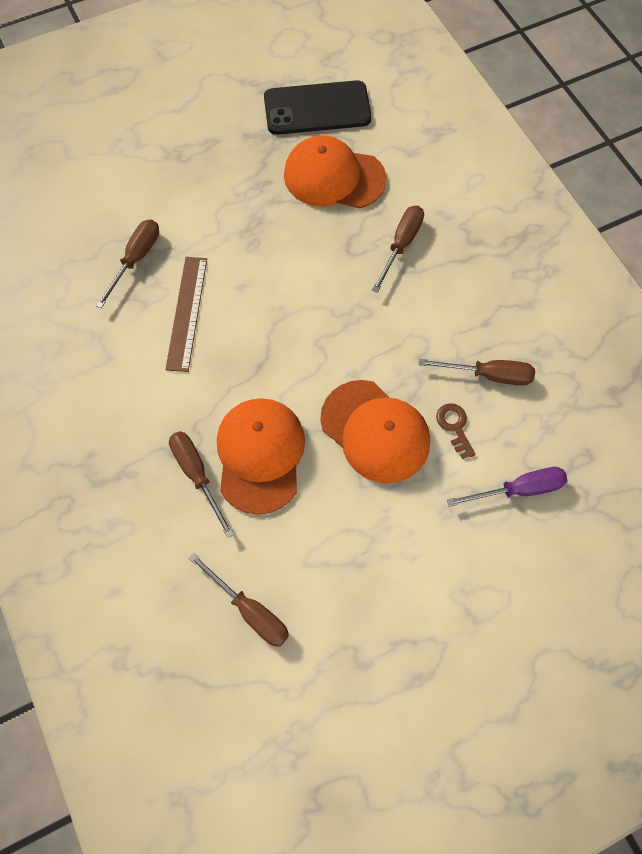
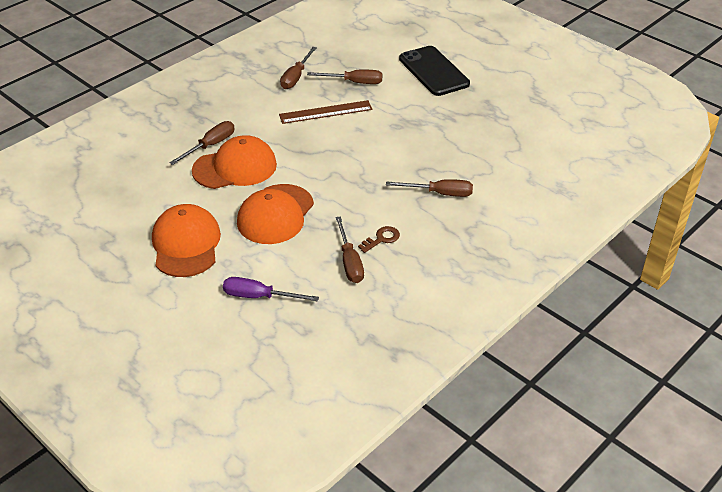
camera: 70 degrees right, 25 degrees down
(250, 610) = (126, 189): brown screwdriver -> brown screwdriver (296, 77)
(317, 108) = (536, 126): black phone -> black phone (433, 71)
(334, 177) = (479, 148): orange cap -> orange cap (186, 244)
(454, 427) = (297, 253): brown key -> brown key (381, 239)
(518, 489) = (259, 296): purple screwdriver -> purple screwdriver turned 135 degrees clockwise

